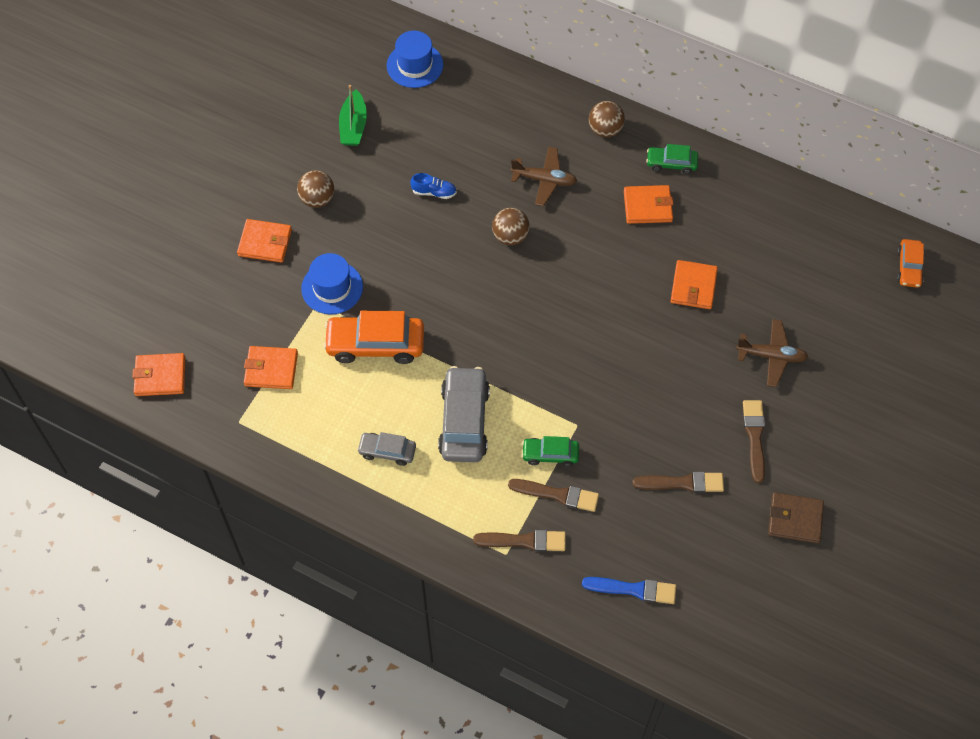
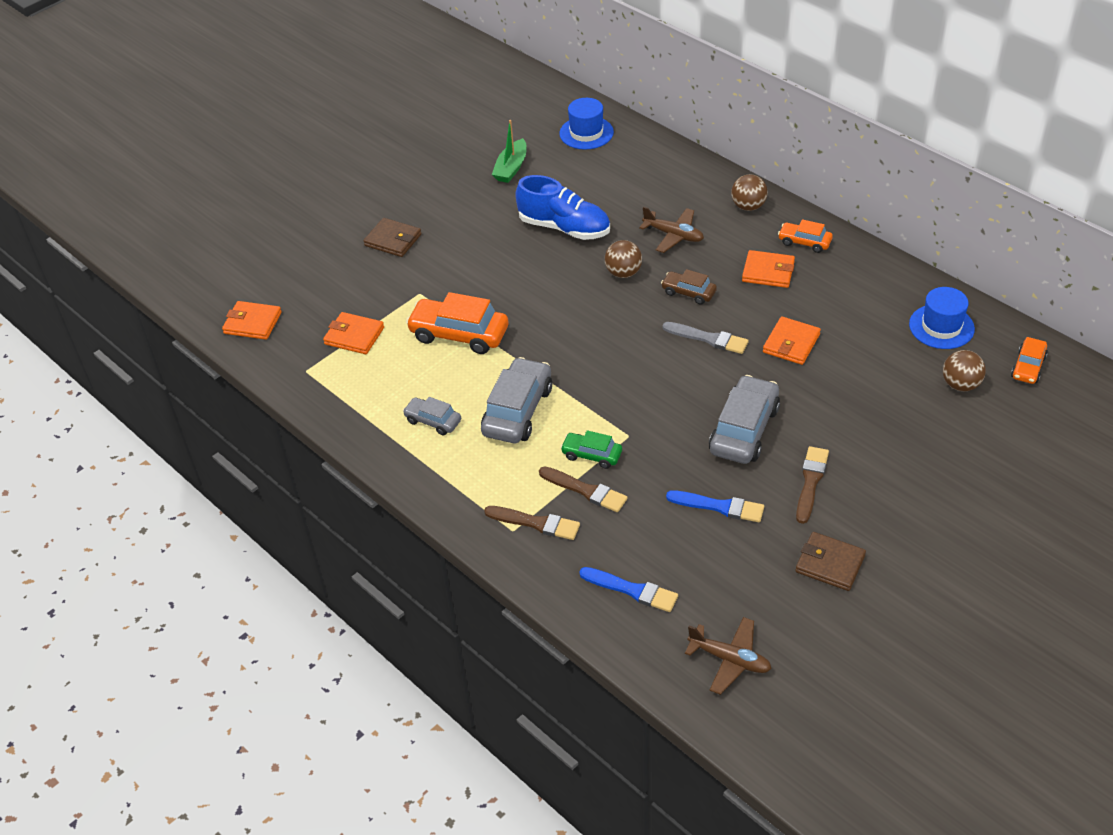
camera: 20 degrees right, 15 degrees down
(265, 243) = (393, 240): orange wallet -> brown wallet
(317, 199) = (455, 216): brown ball -> brown ball (960, 384)
(332, 288) = (438, 284): blue hat -> blue hat (941, 326)
(434, 192) = (564, 228): blue shoe -> blue shoe, size x2.22
(580, 247) = (688, 292): none -> brown car
(616, 297) = (708, 338): none -> grey brush
(671, 163) = (804, 242): green car -> orange car
(679, 394) = (744, 430): none -> grey car
(682, 483) = (719, 507): brown brush -> blue brush
(771, 356) = (853, 416): brown plane -> brown plane (730, 659)

